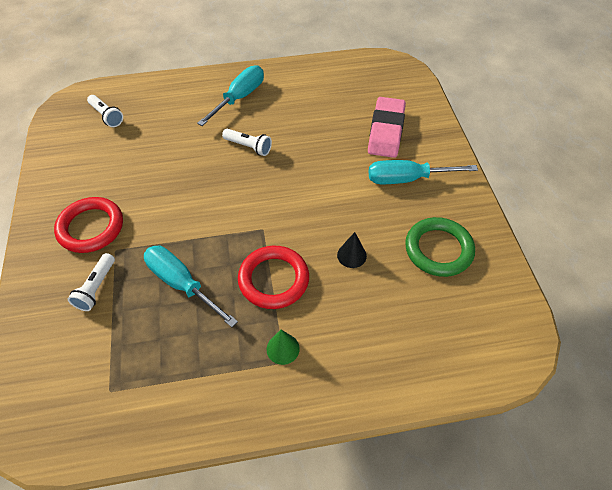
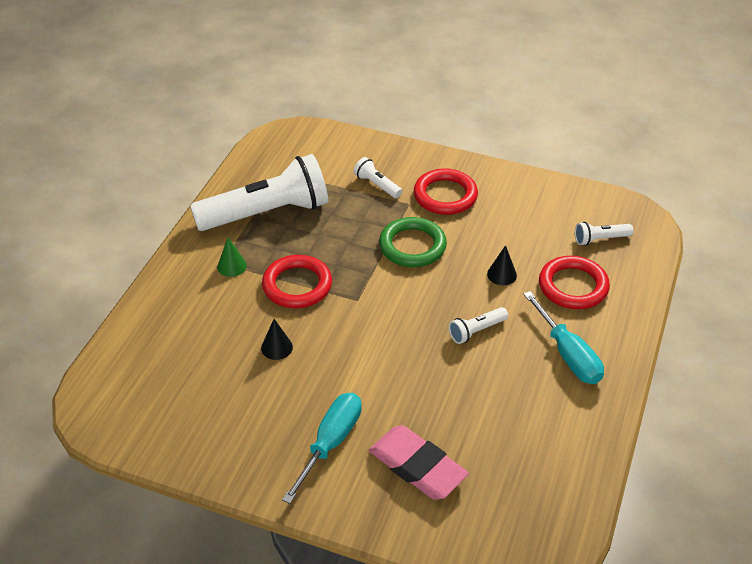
camera: 120 degrees right, 10 degrees down
(169, 114) = (573, 286): none -> red ring
(178, 154) = (502, 274): none -> black cone
(182, 284) = (340, 231): turquoise screwdriver -> none
(188, 364) = (267, 213): none -> white flashlight
(438, 249) = (227, 416): green ring -> green ring (412, 246)

